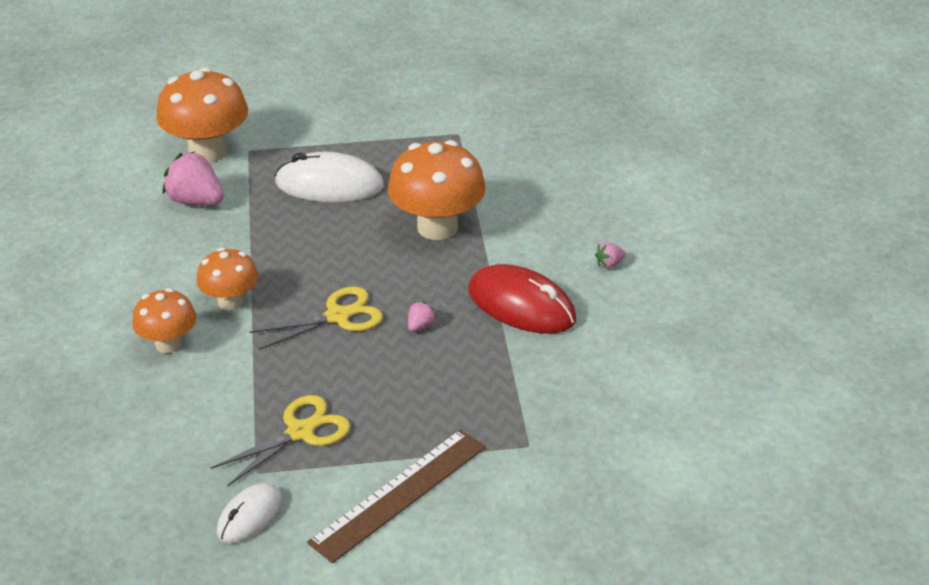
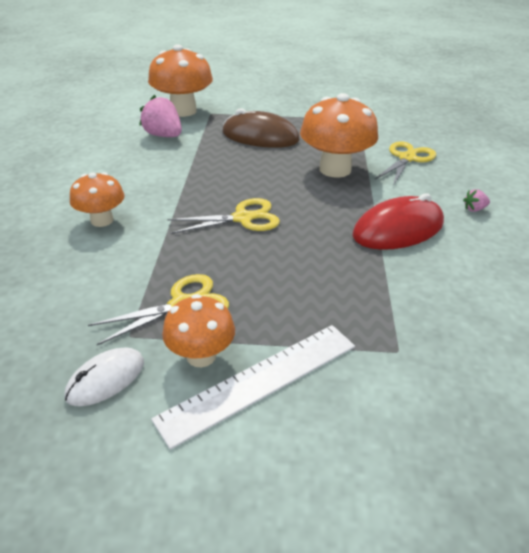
camera: 10 degrees right, 0 degrees up
(230, 302) = (162, 198): orange mushroom -> orange mushroom (201, 356)
(329, 185) = (260, 136): white mouse -> brown mouse
(399, 494) = (260, 381): brown ruler -> white ruler
(420, 326) = (309, 234): pink strawberry -> none
(521, 305) = (398, 229): red mouse -> red mouse turned 75 degrees counterclockwise
(528, 196) = (407, 158): none -> yellow scissors

